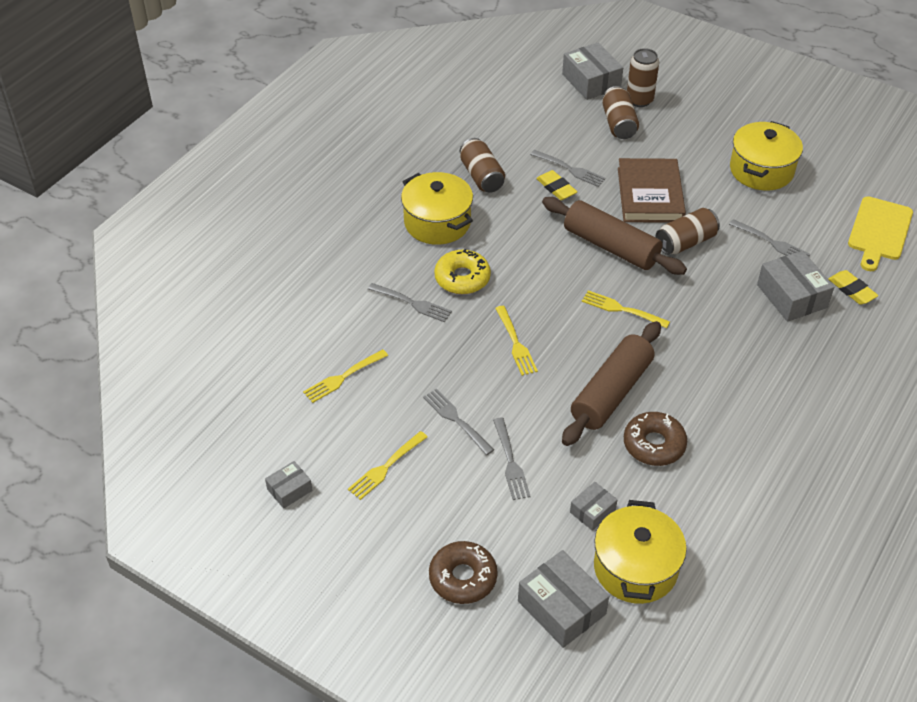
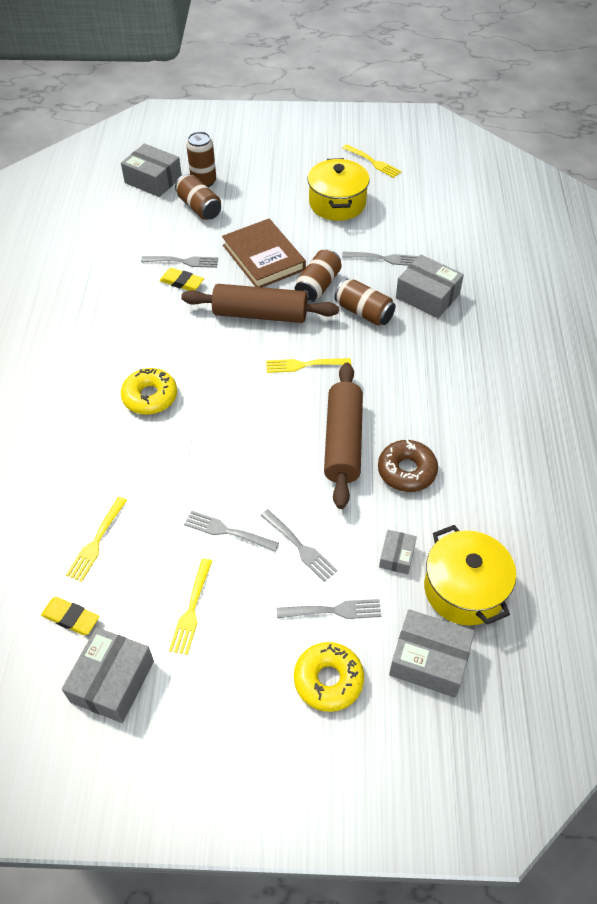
camera: 30 degrees left, 5 degrees up
(289, 490) = (112, 681): grey box -> grey box, size x1.82
(411, 303) = (118, 440): grey fork -> grey fork (332, 611)
(437, 222) = (95, 355): yellow pot -> none
(463, 578) = (328, 680): brown donut -> yellow donut
(481, 176) = (110, 297): brown can -> brown can (364, 312)
(515, 343) = (234, 435): yellow fork -> yellow fork (372, 162)
(852, 290) = (467, 272): yellow eraser -> yellow eraser (71, 618)
(879, 231) = (455, 218): yellow cutting board -> none

